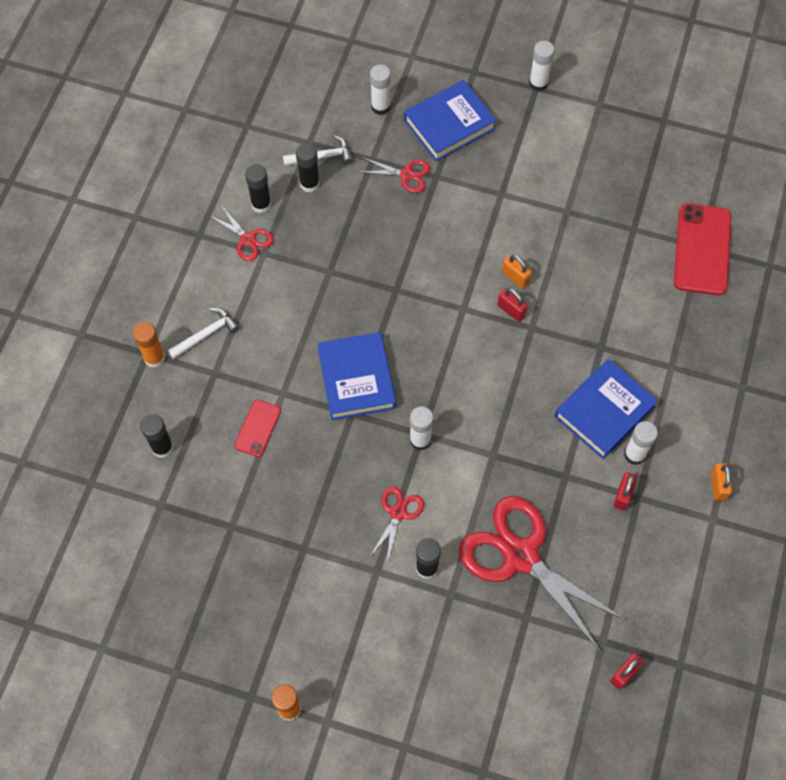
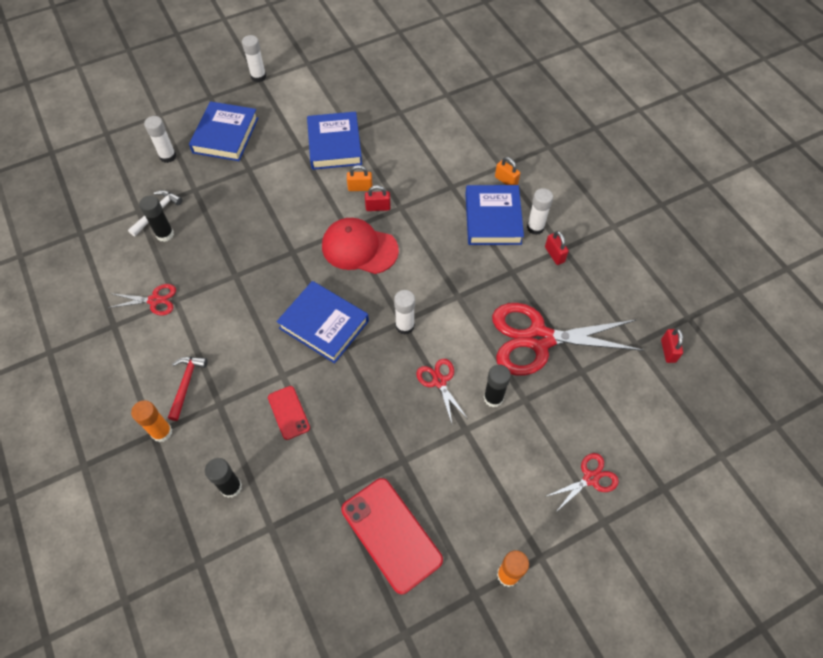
camera: 45 degrees left, 5 degrees down
(206, 334) = (186, 384): white hammer -> red hammer
(261, 204) = (142, 272): black glue stick -> none
(406, 175) = (227, 182): red scissors -> red scissors (590, 478)
(455, 335) = (359, 248): none -> red cap
(537, 214) = (335, 144): none -> blue book
(702, 249) = (448, 95): red phone -> red phone (391, 534)
(718, 486) = (596, 207): orange padlock -> orange padlock (506, 181)

